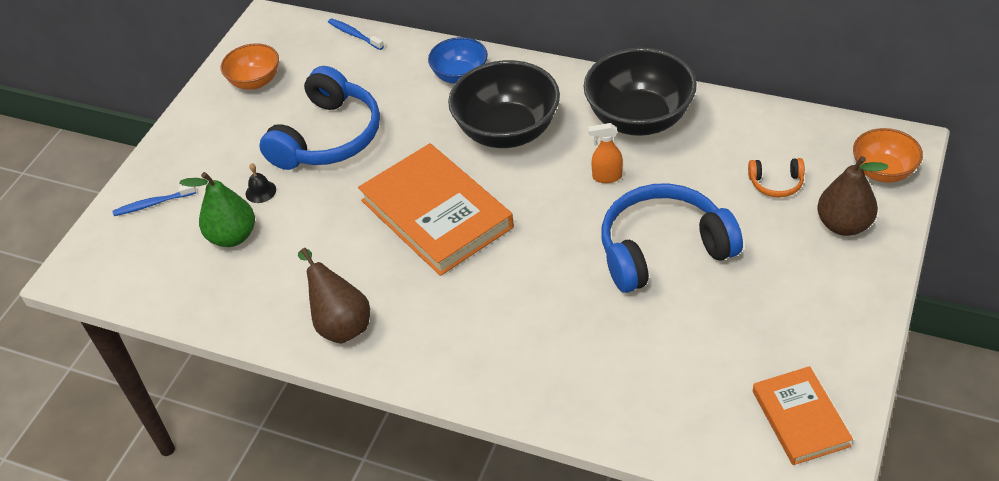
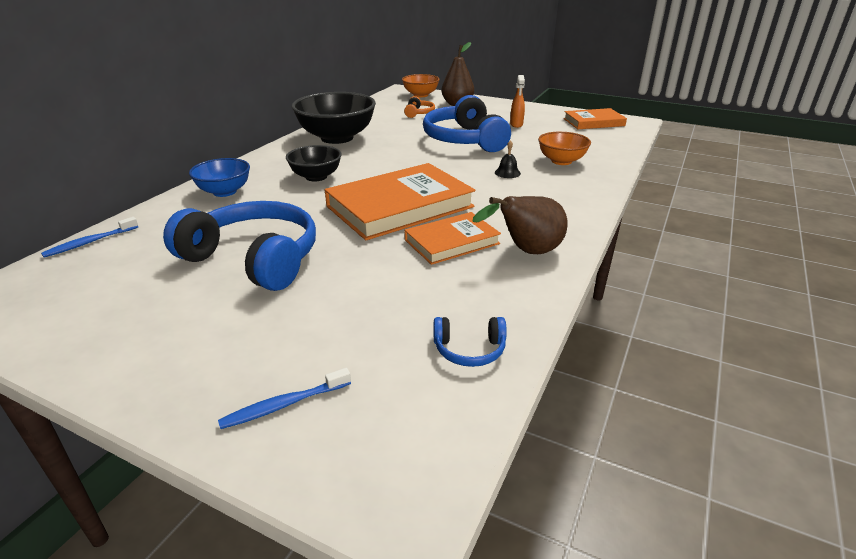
camera: 90 degrees left, 15 degrees down
(153, 204) = (284, 405): blue toothbrush -> blue toothbrush turned 75 degrees clockwise
(196, 290) = (469, 349): none -> blue headphones
(233, 236) = (385, 323): green pear -> none
(255, 81) = (94, 313): orange bowl -> orange bowl (561, 161)
(260, 191) = (315, 303): black bell -> black bell (507, 173)
(360, 264) = (452, 242): none -> orange book
(507, 131) = (316, 177): black bowl -> black bowl, size x0.57
(606, 177) = (389, 149): orange spray bottle -> orange spray bottle (516, 124)

